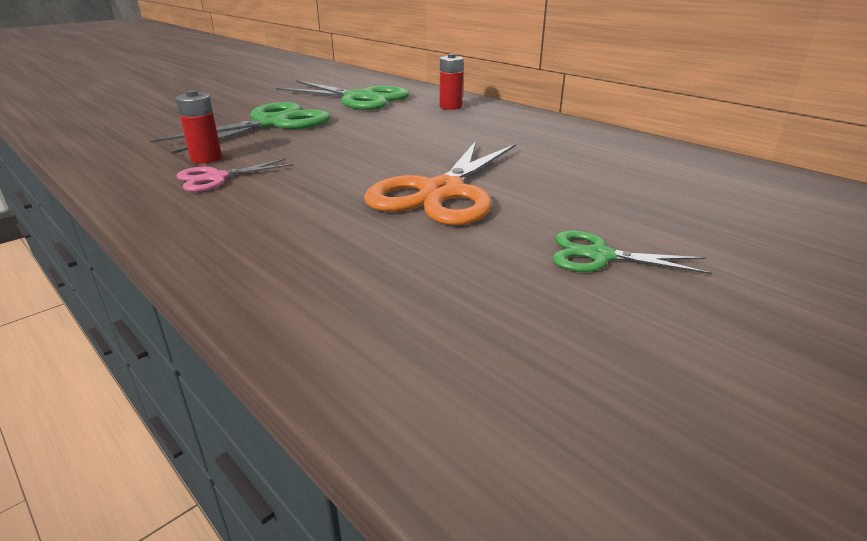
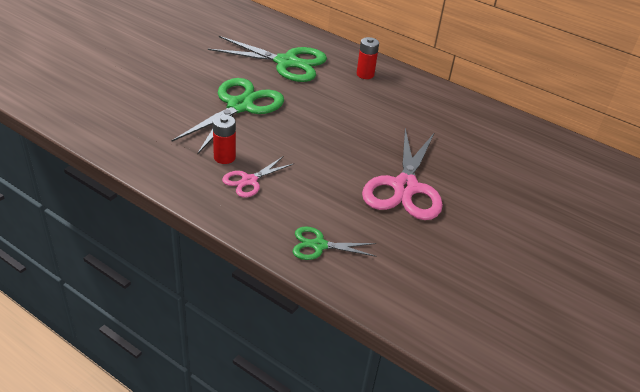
camera: 15 degrees left, 10 degrees up
(442, 192) = (405, 187): orange scissors -> pink scissors
(599, 256) = (510, 239): green scissors -> green scissors (319, 245)

